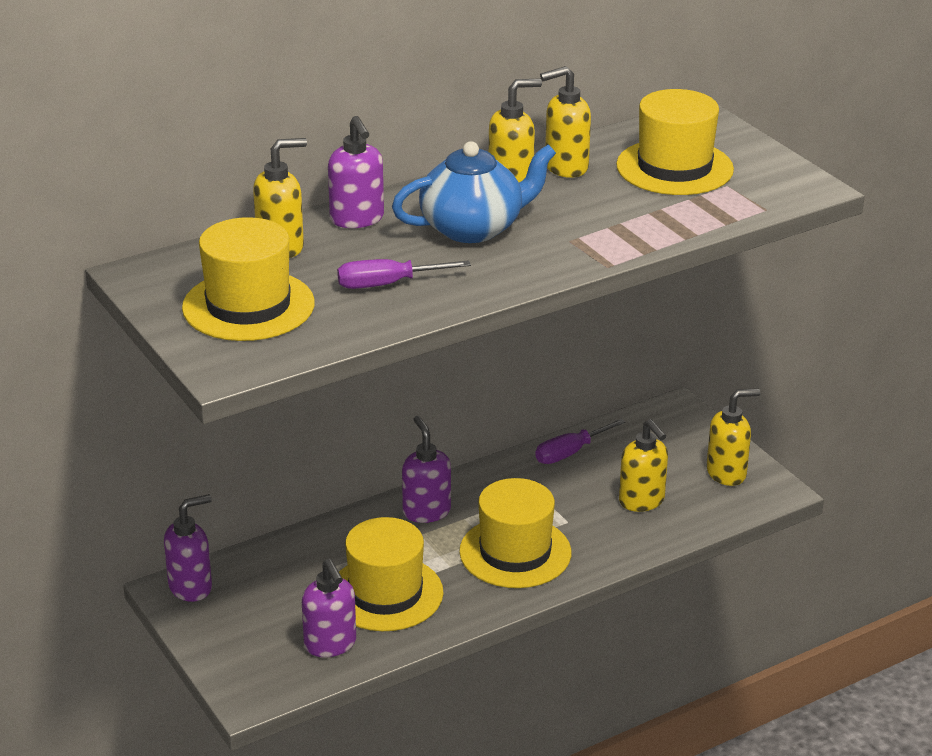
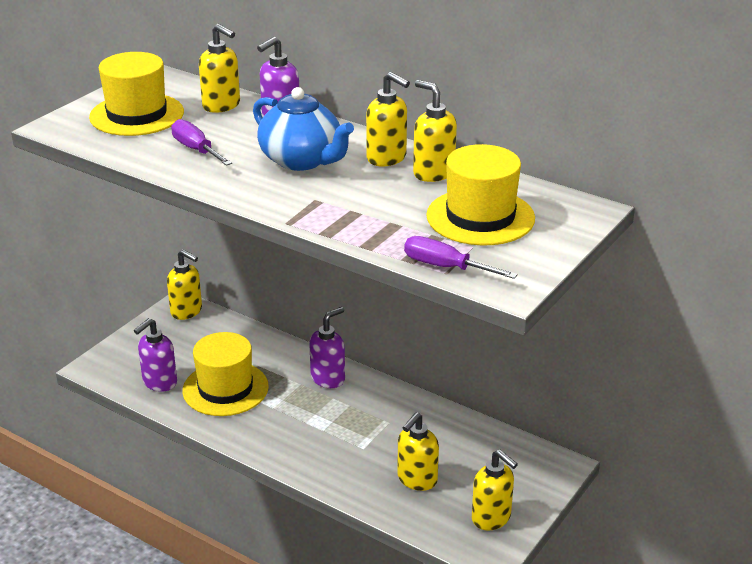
camera: 65 degrees right, 0 degrees up
(191, 587) = (187, 311): purple soap dispenser -> yellow soap dispenser
(515, 552) = (308, 433): yellow hat -> none
(570, 453) = (451, 425): purple screwdriver -> purple screwdriver (445, 267)

